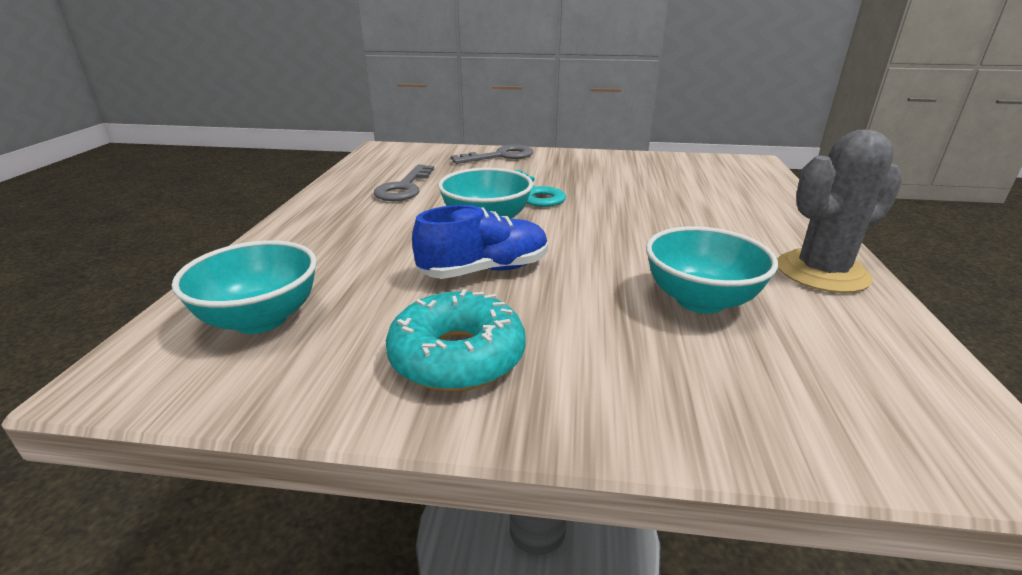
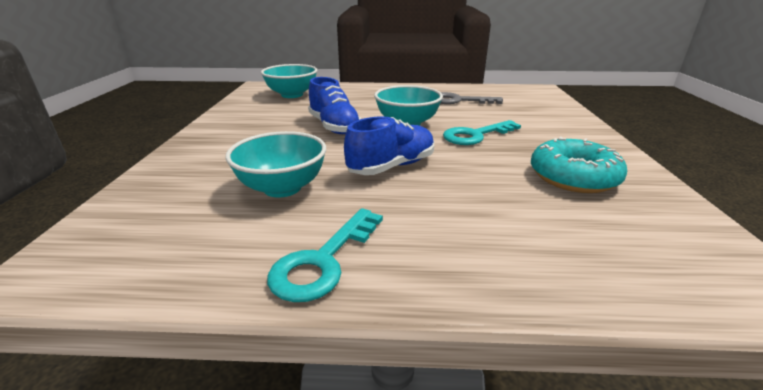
camera: 85 degrees right, 0 degrees up
(457, 356) = (248, 126): turquoise donut -> turquoise donut (573, 177)
(500, 156) = (564, 121): grey key -> none
(624, 237) = (392, 166): none -> blue shoe
(822, 272) = (323, 261): grey cactus -> turquoise key

